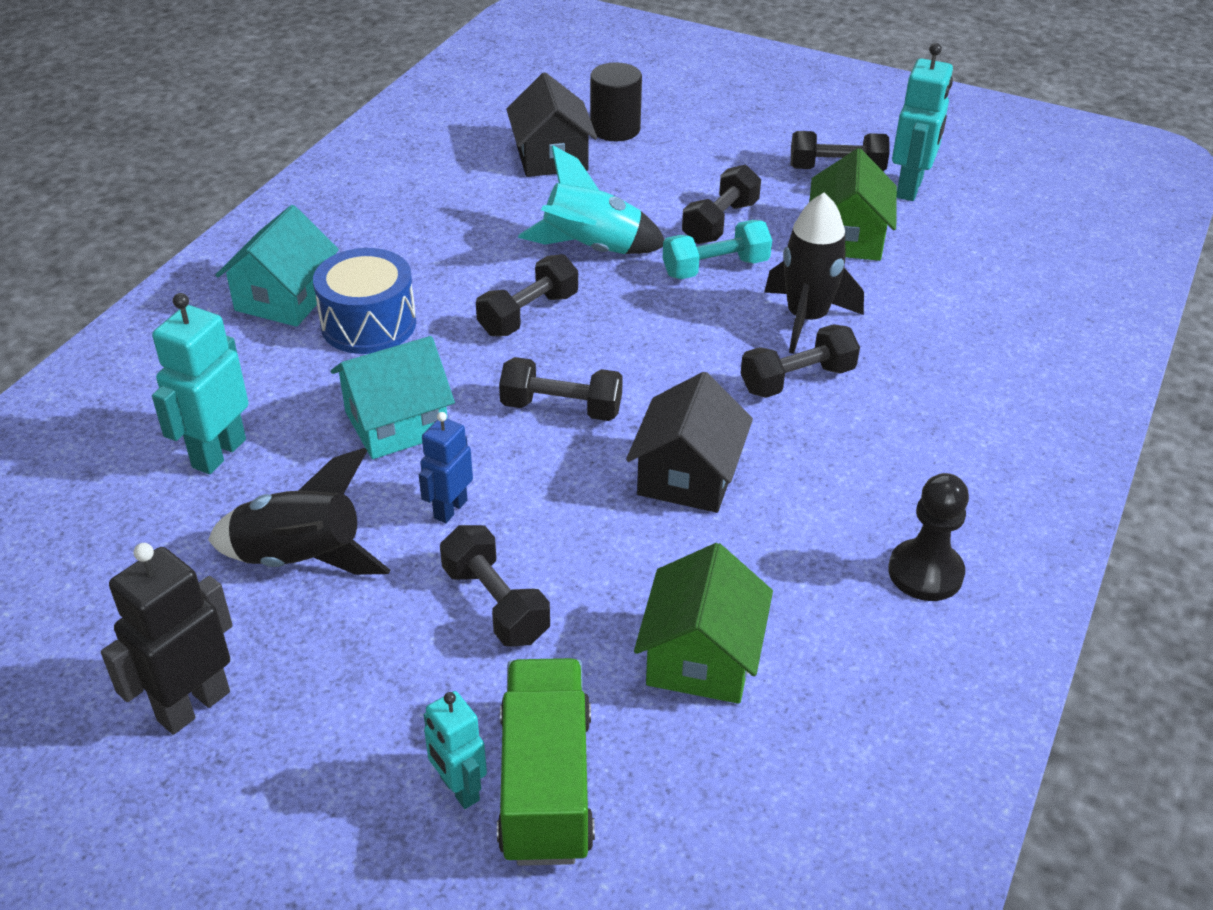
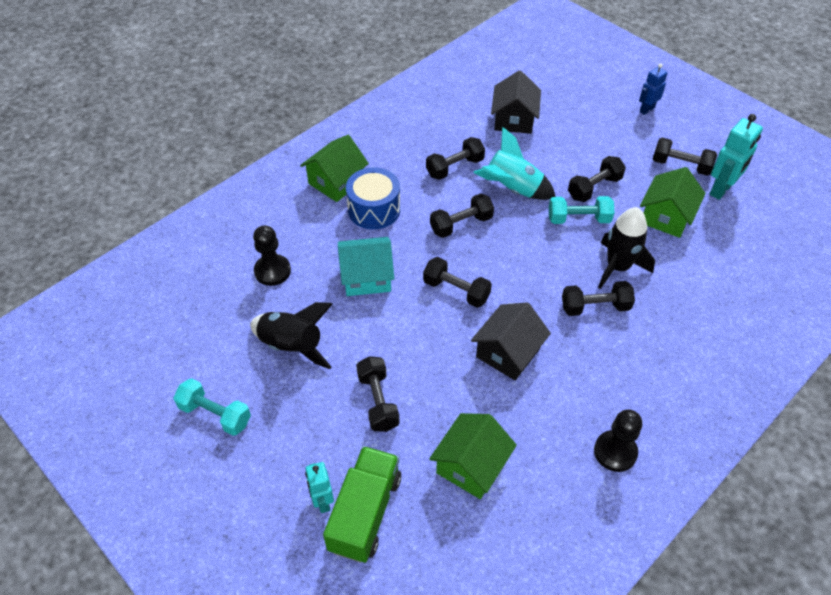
camera: 20 degrees right, 10 degrees up
(193, 705) = (215, 414): black robot -> turquoise dumbbell
(218, 453) = (272, 271): turquoise robot -> black pawn
(284, 298) = (336, 182): turquoise house -> green house
(450, 509) = (375, 337): blue robot -> blue robot (646, 109)
(483, 238) = (455, 167): none -> black dumbbell
(615, 129) = (558, 107): black cylinder -> none

